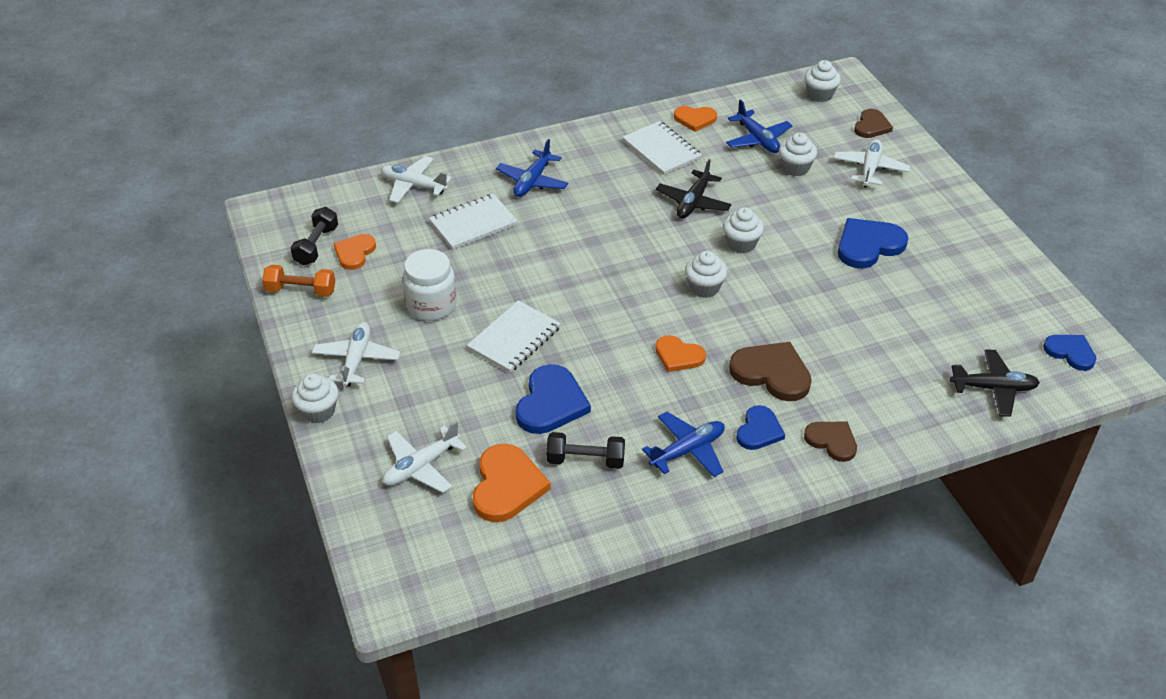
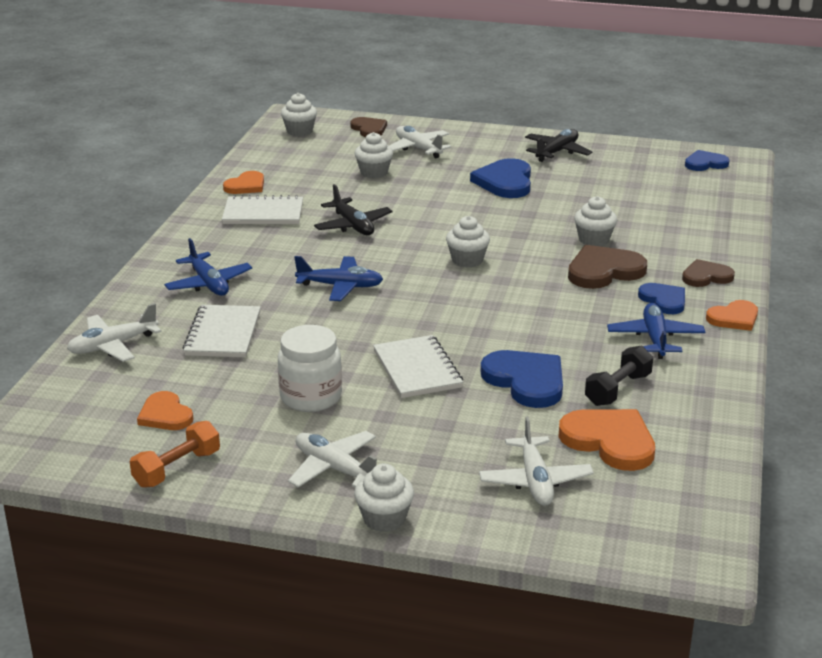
camera: 55 degrees left, 15 degrees down
(316, 246) = (117, 435): black dumbbell -> none
(678, 356) = (536, 301): orange heart -> orange heart (734, 318)
(741, 244) = (434, 226): white cupcake -> white cupcake (594, 240)
(757, 139) = (315, 172): blue plane -> blue plane (340, 286)
(993, 388) = (713, 200): black plane -> black plane (557, 152)

